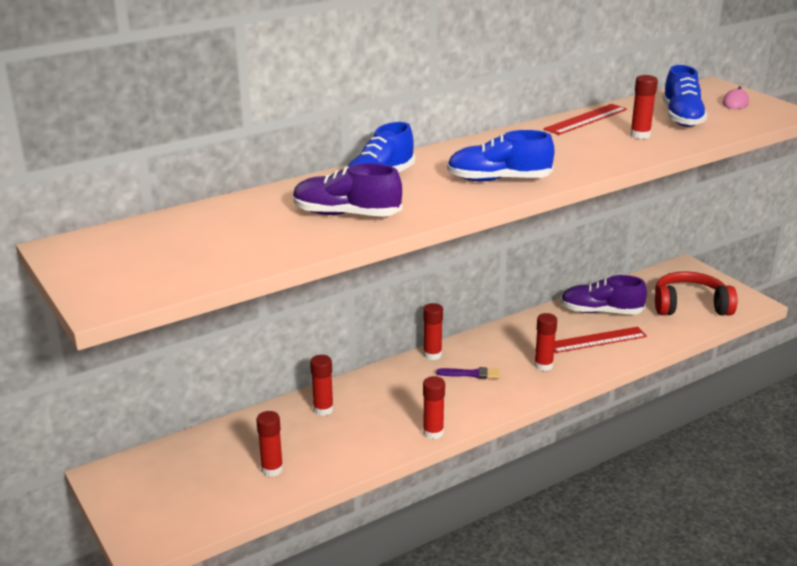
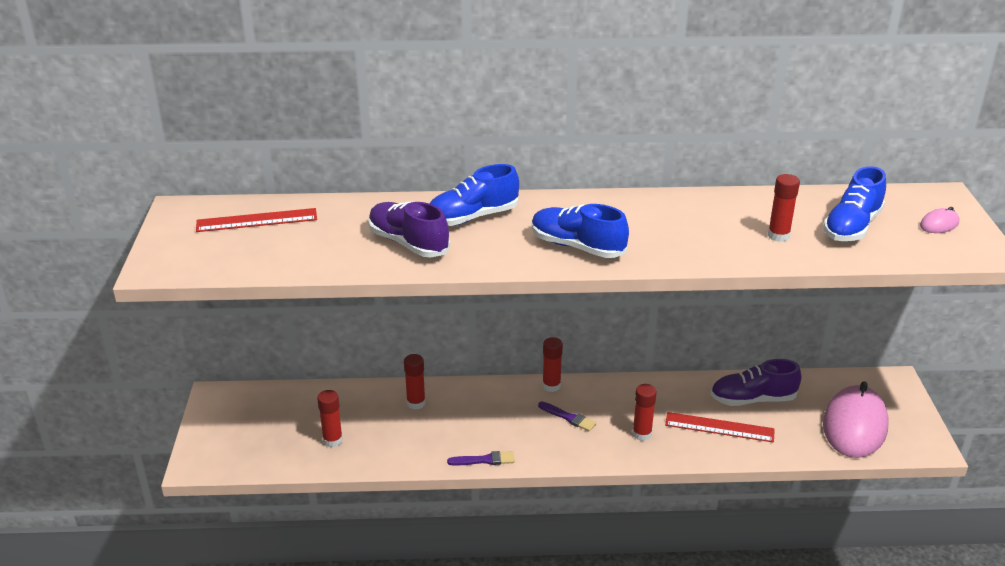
camera: 30 degrees right, 5 degrees up
(433, 433) = (484, 460): red glue stick -> purple brush
(586, 119) = (747, 201): red ruler -> red ruler (257, 220)
(601, 312) = (753, 399): purple shoe -> purple shoe turned 45 degrees counterclockwise
(690, 306) = (854, 426): red headphones -> pink mouse

